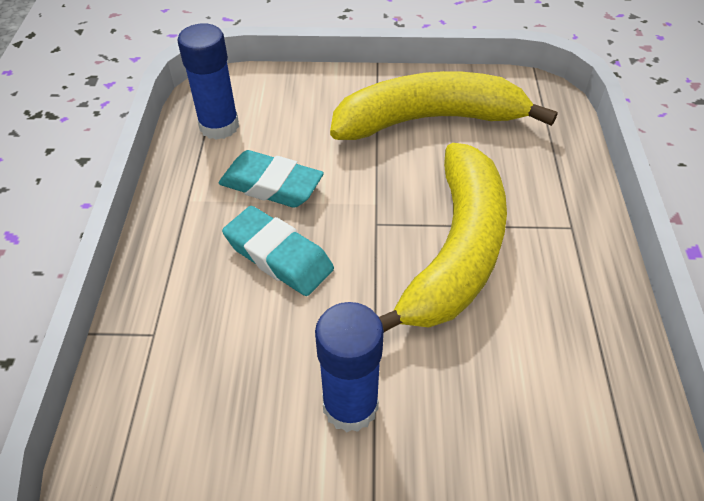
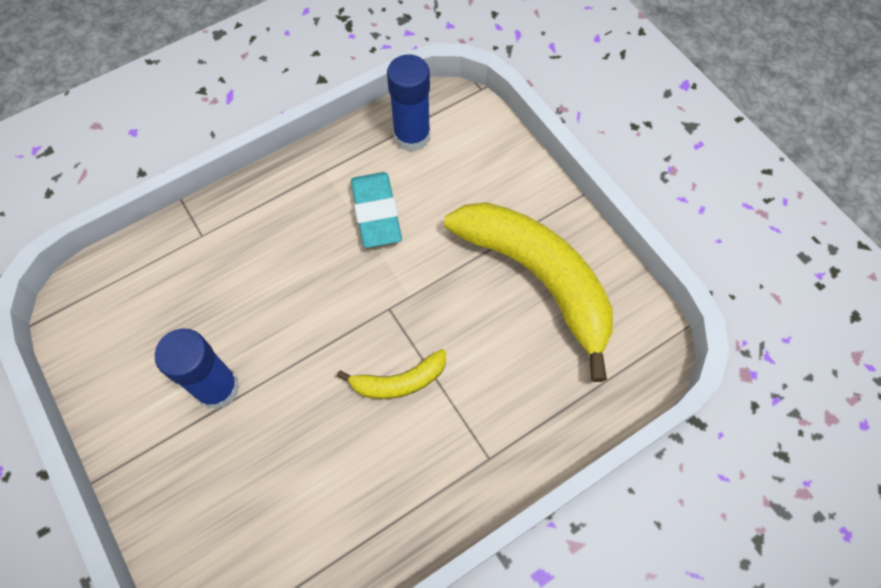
camera: 55 degrees right, 15 degrees up
(279, 256) = (312, 264): turquoise eraser -> none
(456, 251) = (399, 381): yellow banana -> yellow banana, size x0.47

